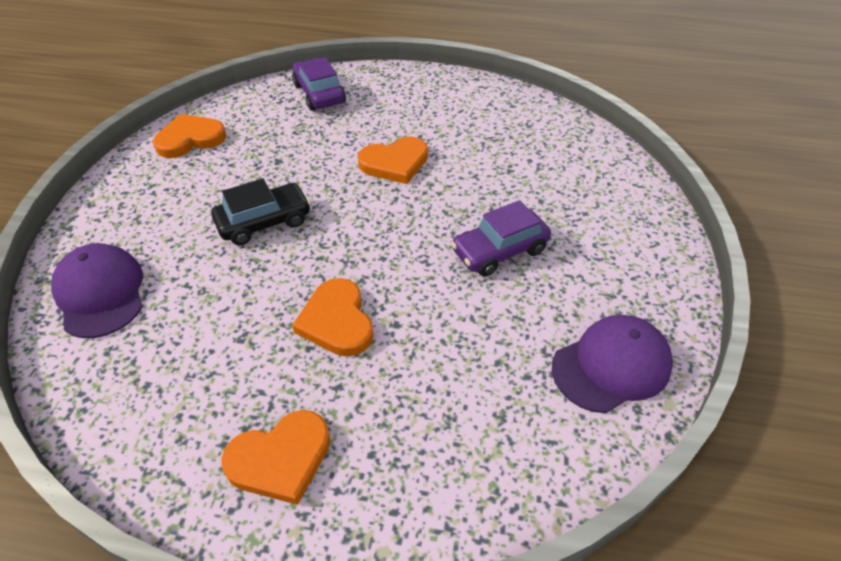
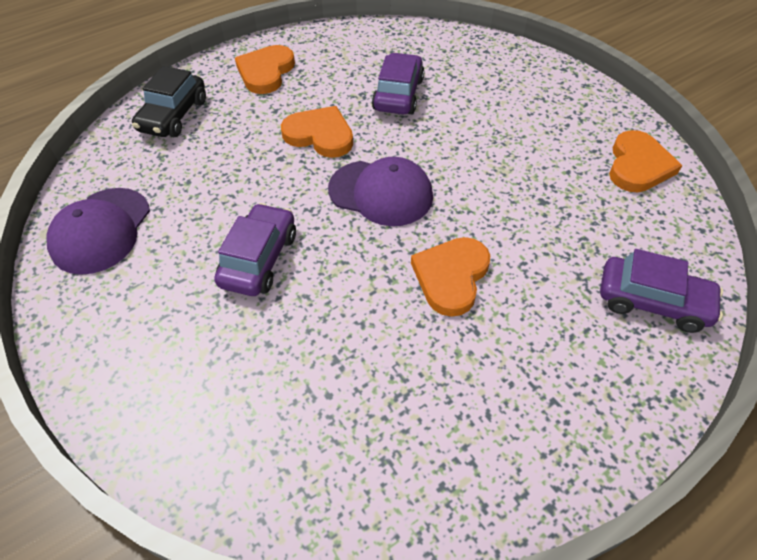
camera: 135 degrees right, 5 degrees up
(100, 293) = (474, 60): purple cap -> purple cap (381, 193)
(216, 310) = (398, 94): none -> purple car
(264, 222) = (462, 153): black car -> black car (173, 116)

